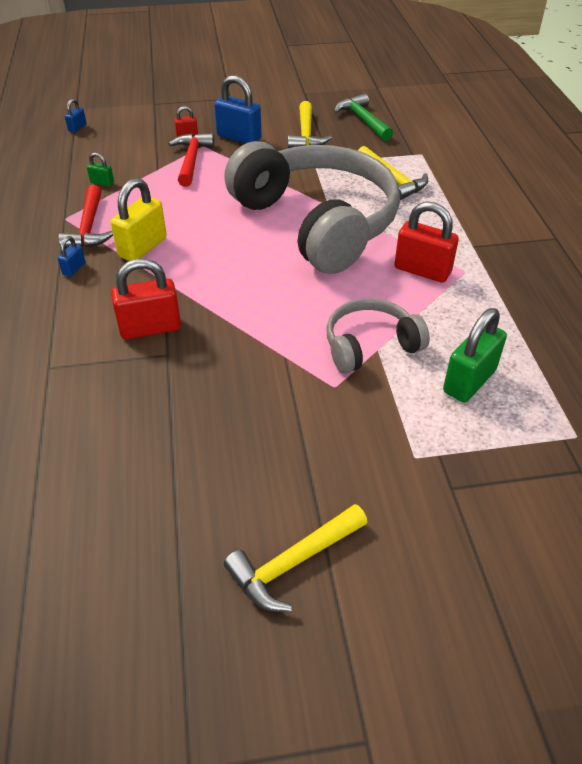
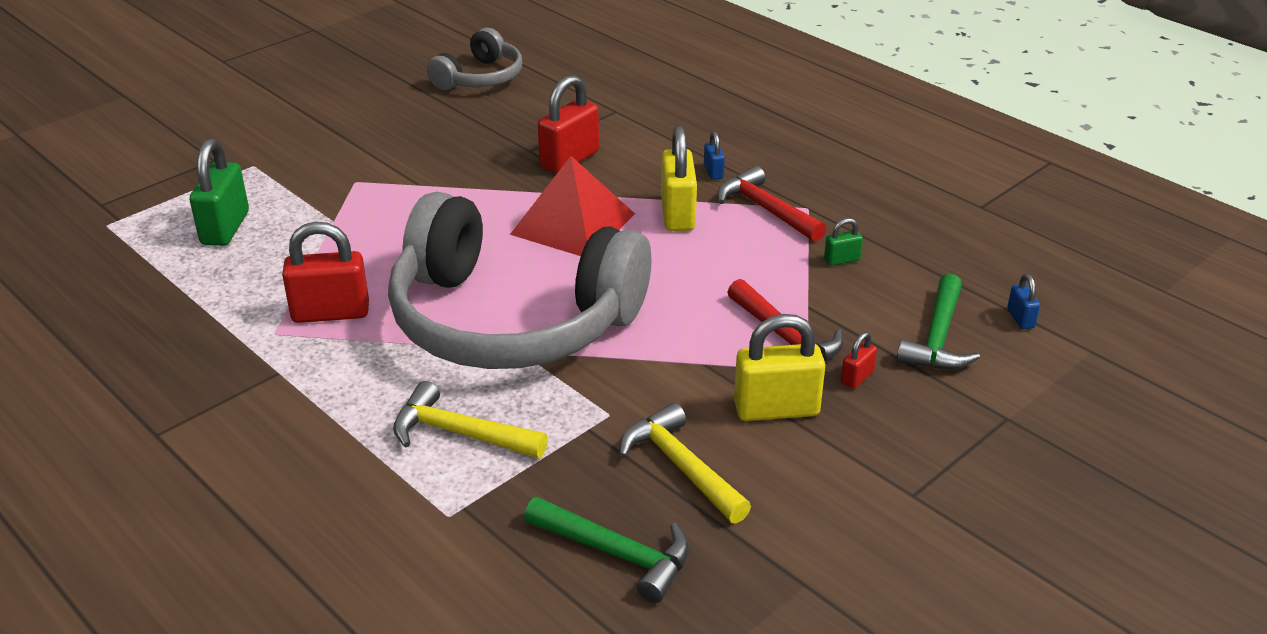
camera: 145 degrees right, 10 degrees down
(126, 135) = (937, 337): none -> green hammer
(214, 270) = (573, 223): none -> red pyramid
(239, 137) = (776, 409): blue padlock -> yellow padlock
(293, 562) = (312, 94): yellow hammer -> none
(370, 345) = (343, 221): grey headphones -> grey headphones (480, 78)

